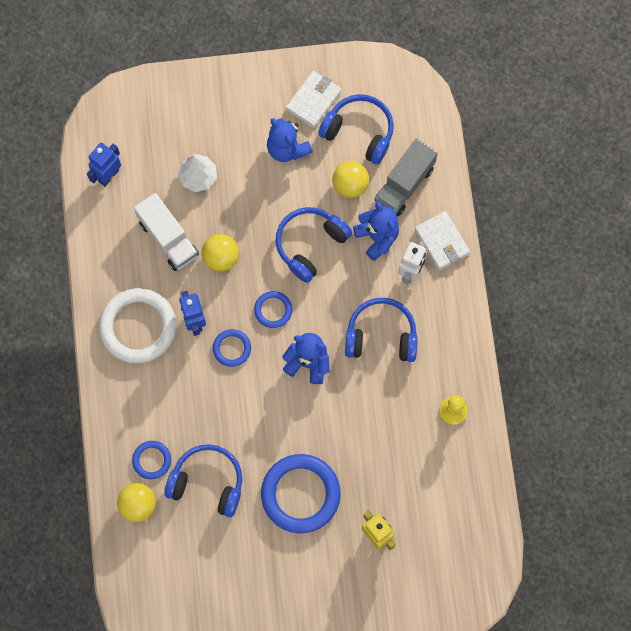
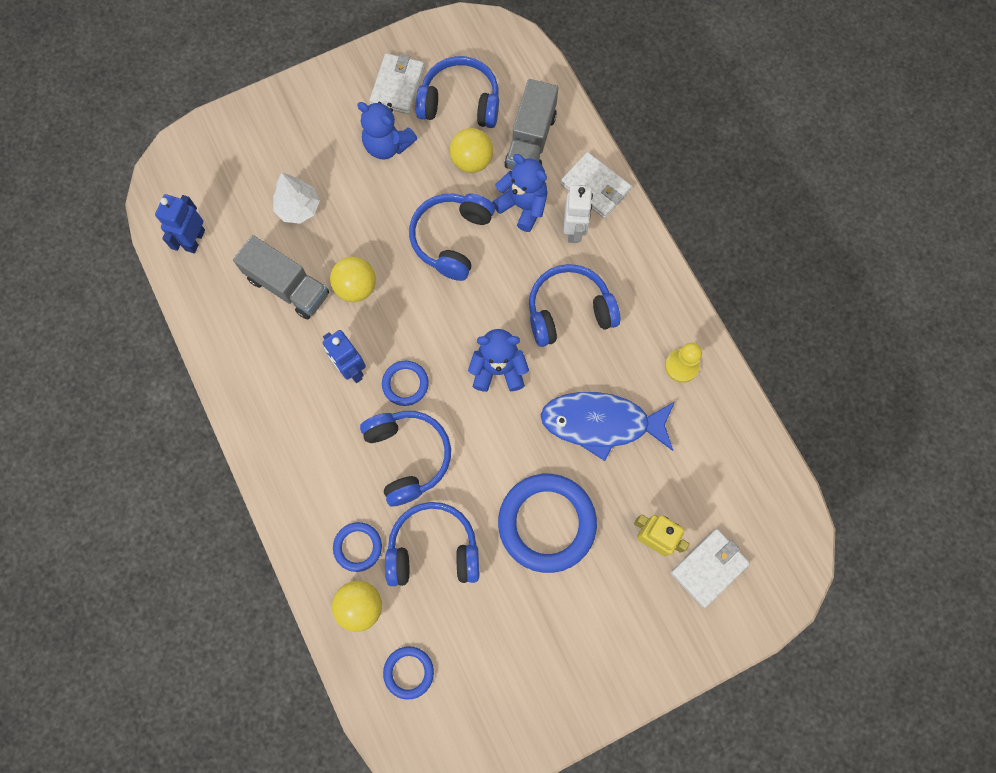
camera: 20 degrees left, 0 degrees up
(138, 327) = (287, 397): white ring -> none
(168, 238) = (288, 286): white truck -> grey truck
(213, 405) = (408, 456): none -> blue headphones
(273, 310) = (436, 324): blue ring -> blue ring (408, 672)
(372, 433) = (601, 423): none -> blue fish
(411, 572) = (709, 568): none -> white wallet

